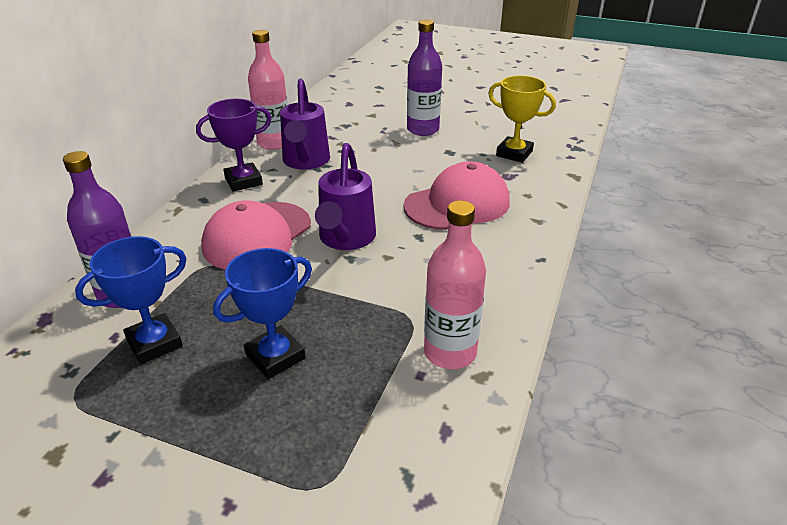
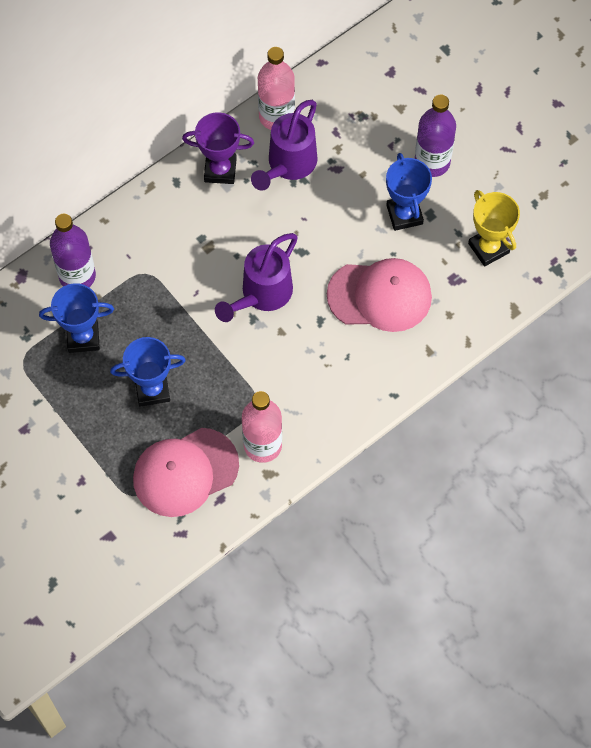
camera: 30 degrees right, 30 degrees up
(257, 236) = (197, 255): pink cap -> pink cap (185, 472)
(429, 157) = (404, 214): none -> blue trophy

